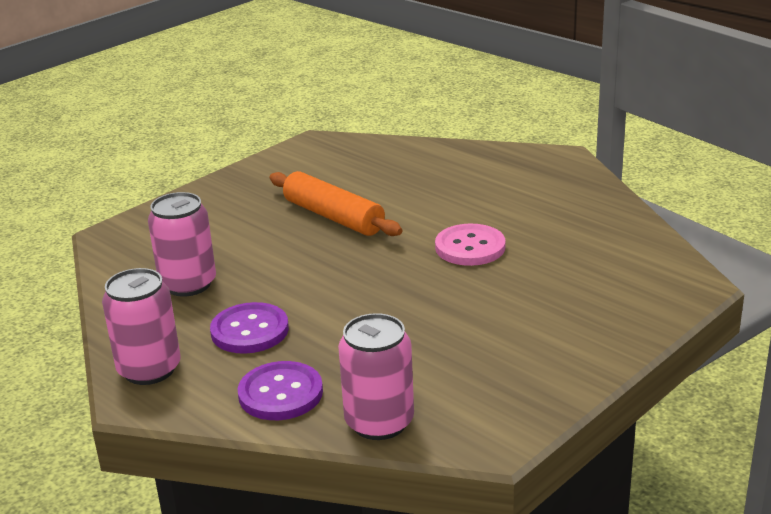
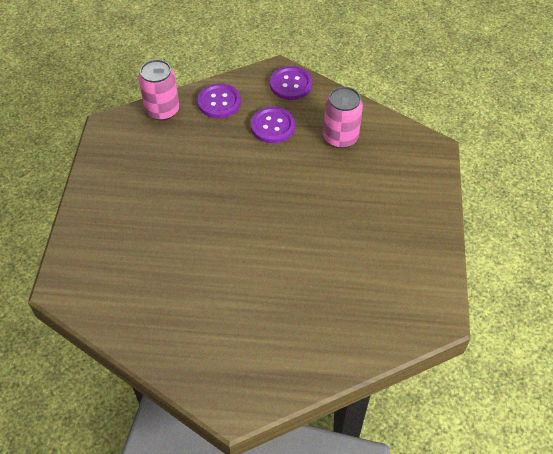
camera: 140 degrees right, 25 degrees up
(149, 369) = (291, 84): pink can -> purple button
(333, 217) = (327, 234): orange rolling pin -> none
(470, 247) = (216, 250): pink button -> none

